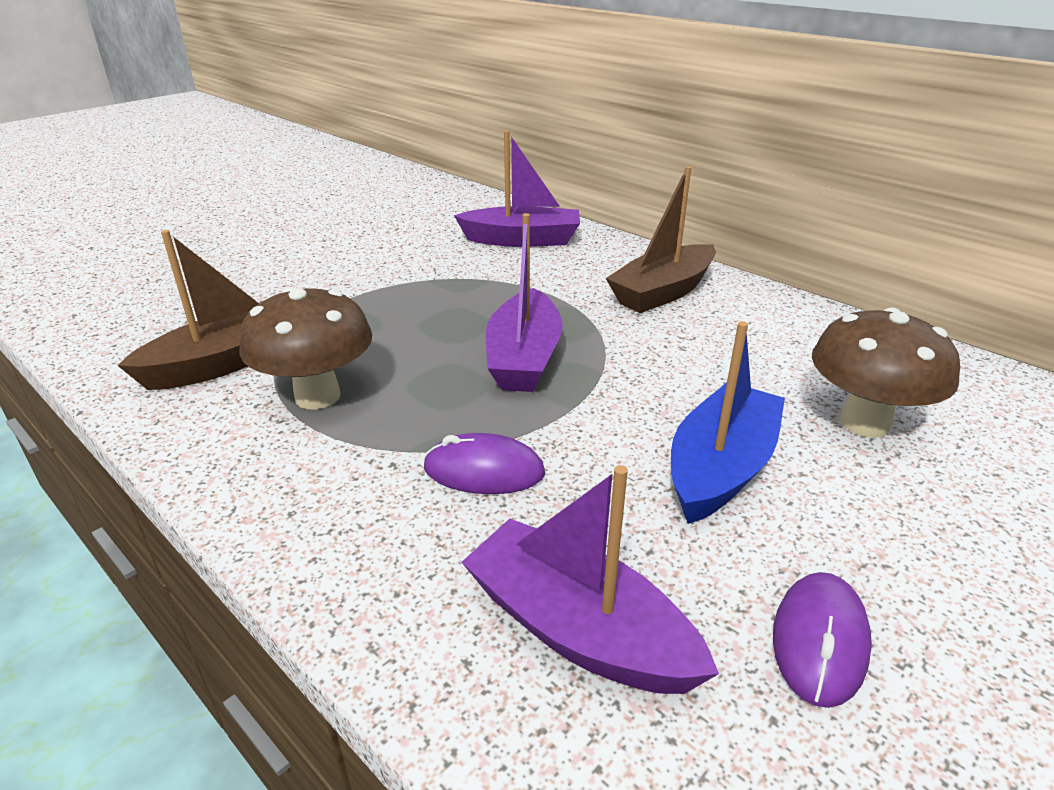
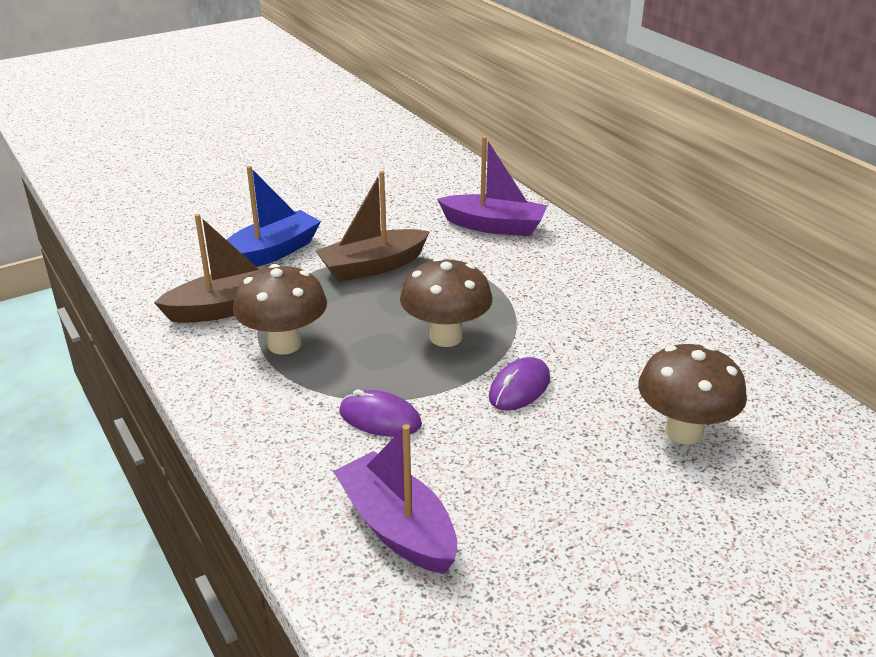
camera: 15 degrees right, 0 degrees up
(524, 358) = (446, 337): purple boat -> brown mushroom
(662, 292) = (589, 294): brown boat -> brown boat (372, 266)
(721, 468) = (549, 445): blue boat -> blue boat (271, 253)
(820, 641) = (547, 564): purple mouse -> purple mouse (519, 388)

